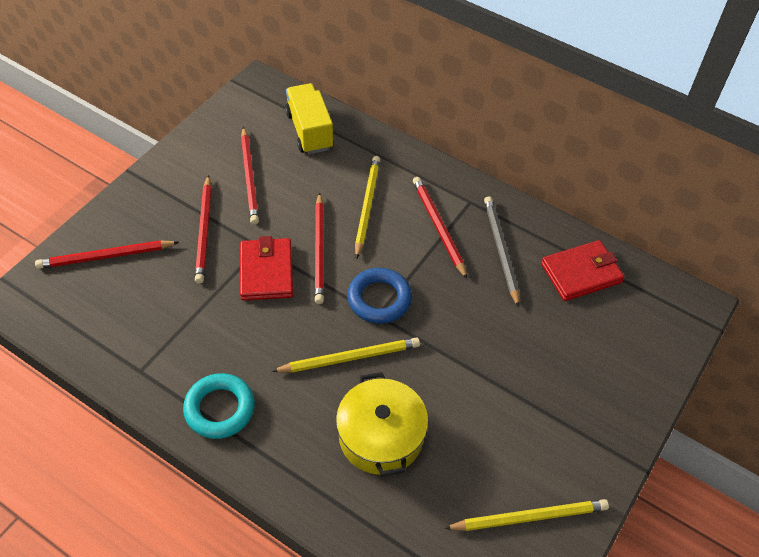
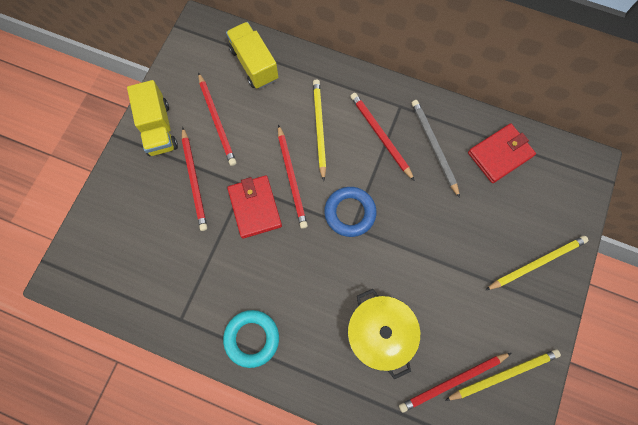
camera: 10 degrees left, 20 degrees up
(106, 256) = (121, 222): red pencil -> red pencil (453, 381)
(180, 173) = (158, 128): none -> yellow truck
(349, 358) = (339, 271): yellow pencil -> yellow pencil (536, 263)

